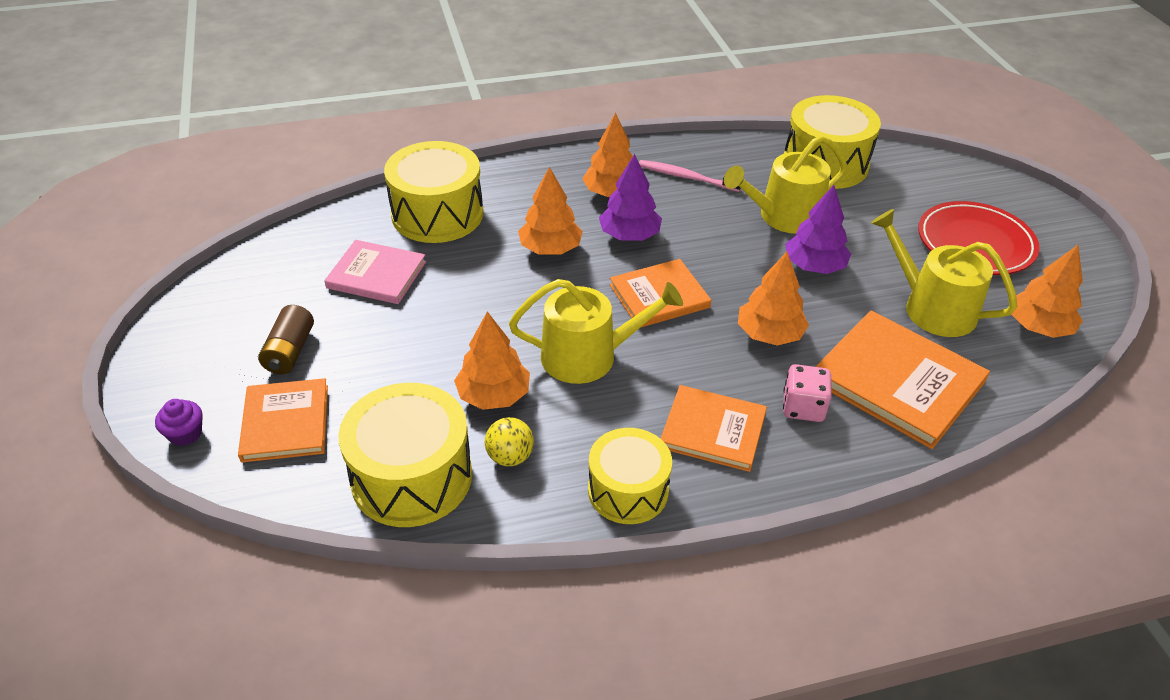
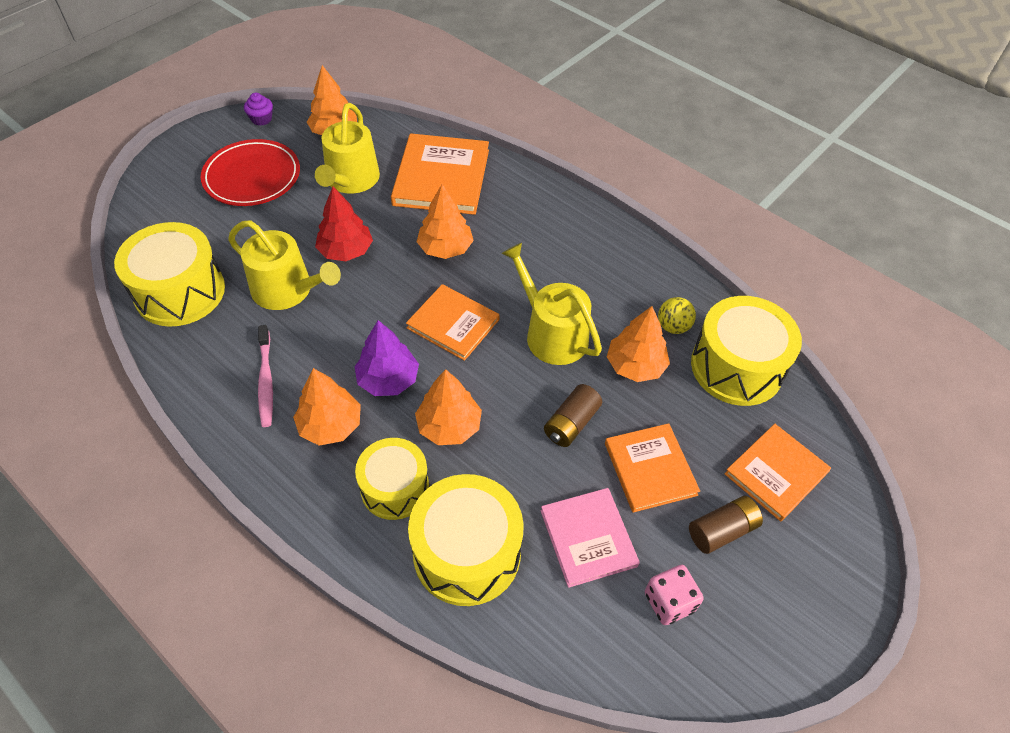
camera: 125 degrees left, 10 degrees up
(185, 434) = (848, 532): purple cupcake -> purple cupcake (261, 119)
(479, 317) = (571, 423): none -> brown battery
(628, 490) = (640, 260): yellow drum -> yellow drum (395, 488)
(713, 430) = (559, 242): orange book -> orange book (650, 469)
(803, 407) = (502, 210): pink dice -> pink dice (669, 602)
(814, 266) = (346, 251): purple tree -> red tree

